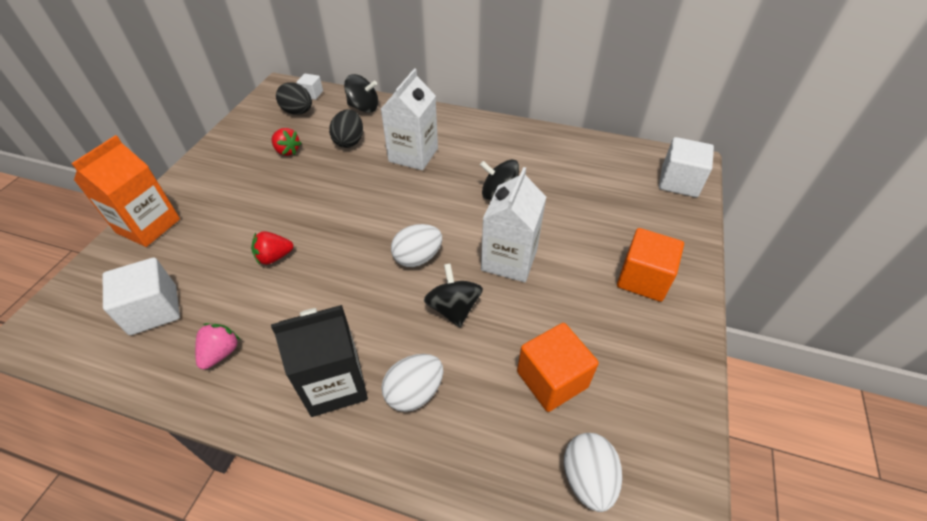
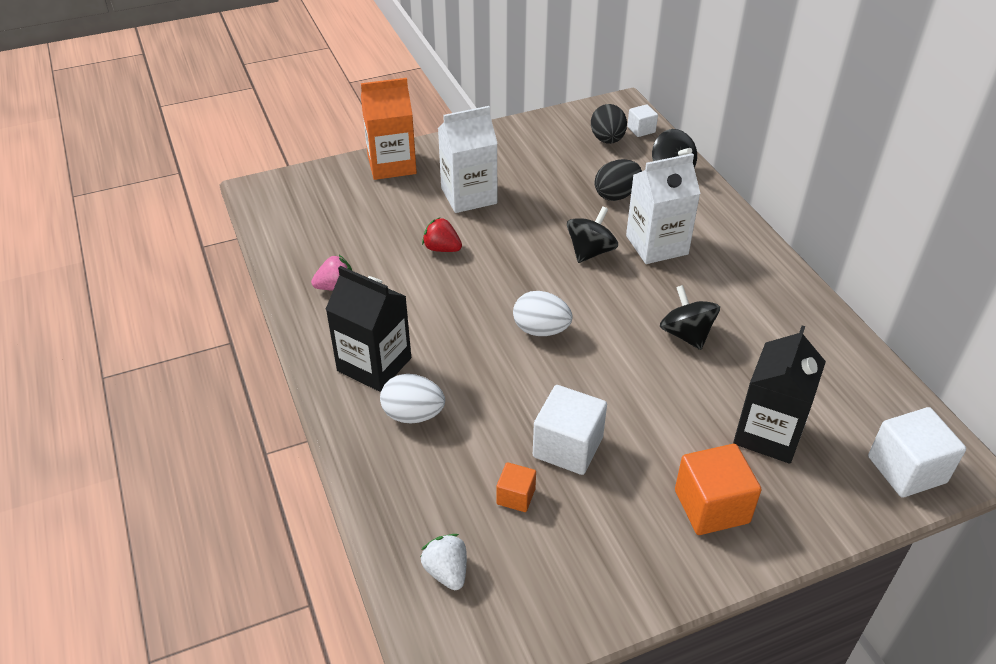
camera: 50 degrees right, 5 degrees down
(154, 310) = (331, 227): white cube -> white cube (568, 447)
(287, 151) = (554, 170): red strawberry -> none
(453, 308) = (515, 387): black spinning top -> black spinning top (590, 252)
(509, 260) = (612, 391): white carton -> white carton (469, 196)
(552, 379) = (516, 496): orange cube -> orange cube, size x0.54
(587, 478) = (447, 571): white egg -> white strawberry
(608, 215) = (768, 433): none -> black carton

